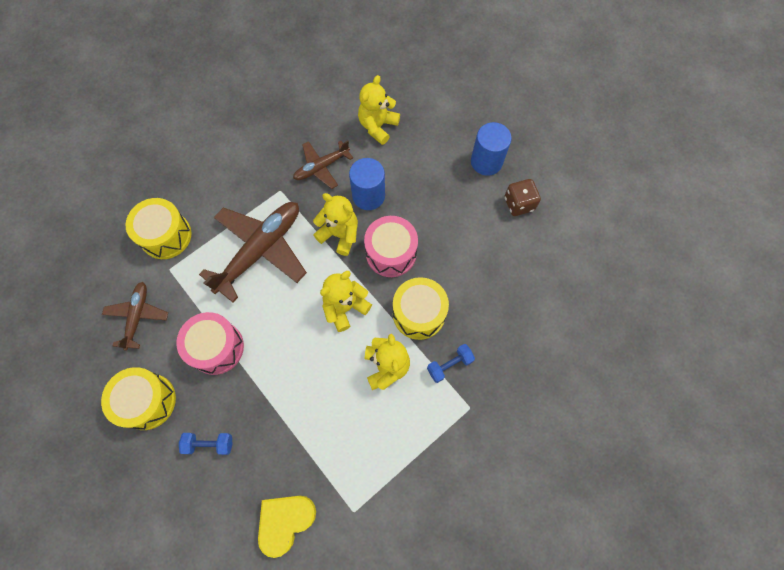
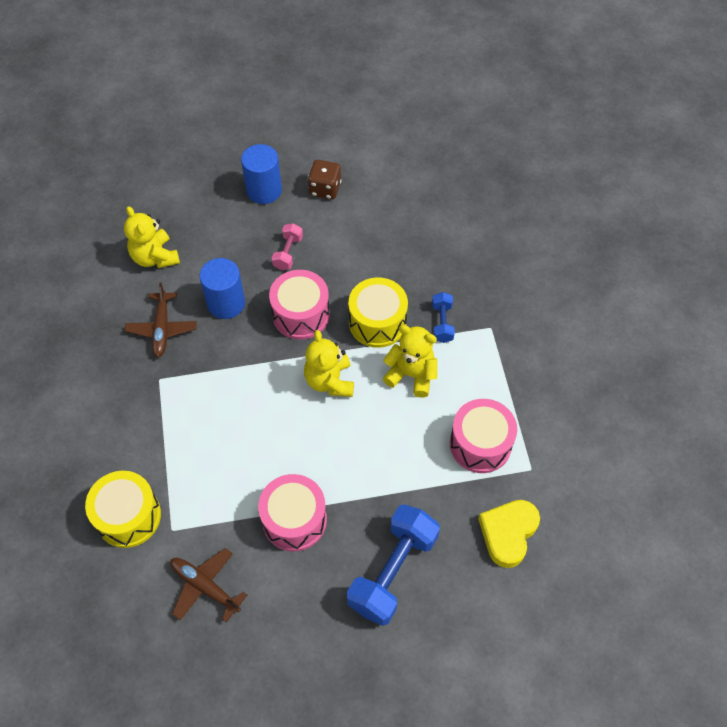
camera: 60 degrees left, 10 degrees down
(147, 401) = (310, 615): yellow drum -> none
(209, 444) = (393, 571): blue dumbbell -> blue dumbbell, size x2.02
(260, 250) = (215, 429): brown plane -> none
(285, 521) = (508, 533): yellow heart -> yellow heart turned 45 degrees clockwise
(339, 234) = (249, 348): yellow teddy bear -> none
(354, 456) = (480, 444): none -> pink drum
(440, 212) = (288, 253): none -> pink dumbbell

